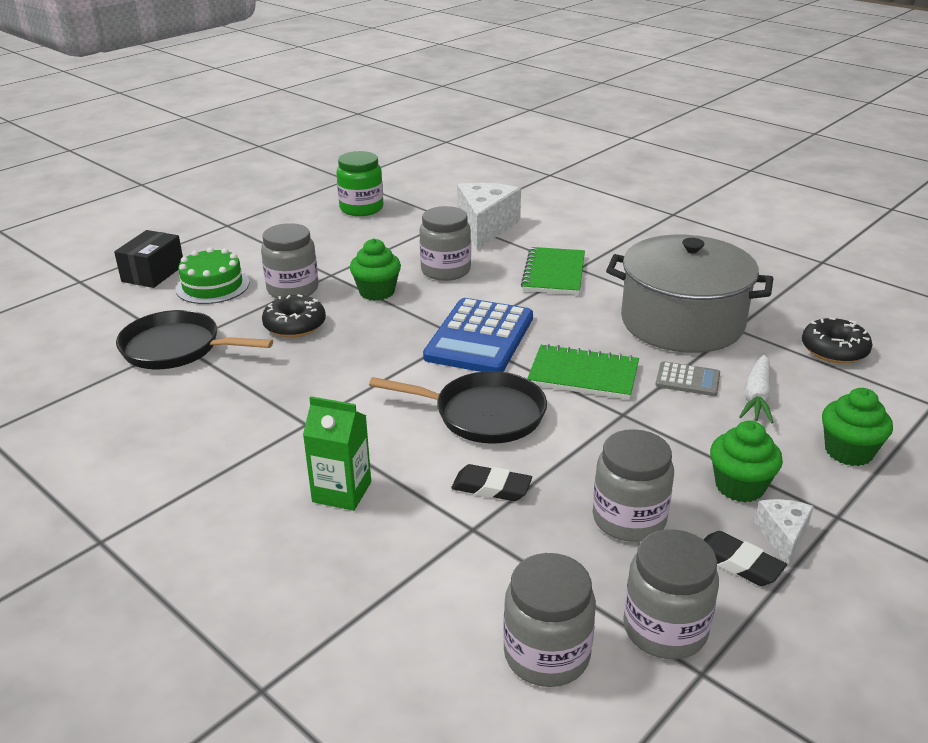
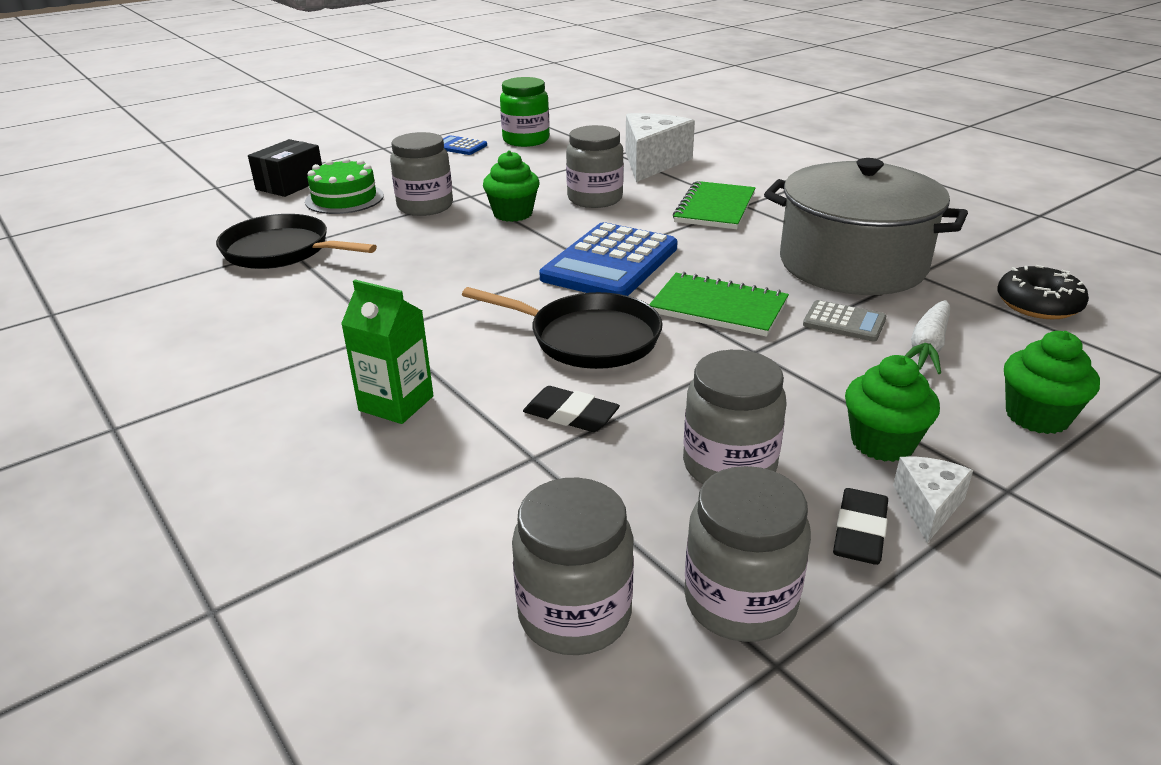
camera: 10 degrees right, 0 degrees up
(295, 325) = (413, 238): black donut -> none
(301, 219) = (459, 146): none -> blue calculator
(738, 563) = (859, 532): black eraser -> black eraser turned 60 degrees clockwise

